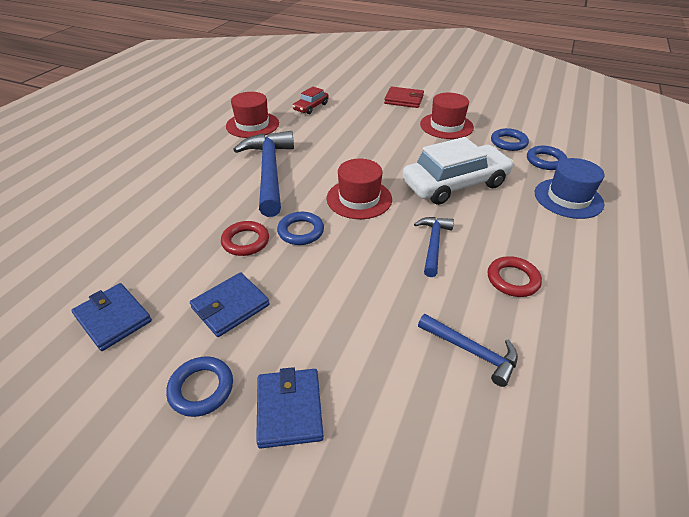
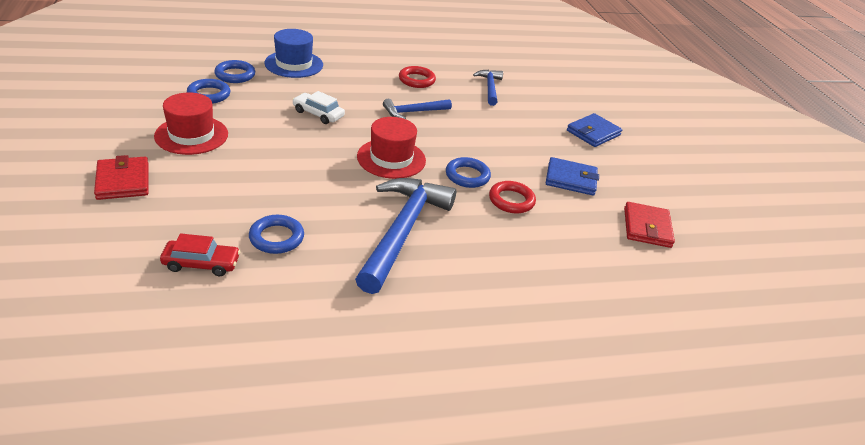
camera: 130 degrees left, 5 degrees down
(113, 318) = (647, 227): blue wallet -> red wallet
(201, 388) = (625, 165): blue ring -> blue ring (276, 238)
(252, 125) = (304, 301): red hat -> none
(269, 172) = (402, 231): blue hammer -> blue hammer turned 150 degrees clockwise
(455, 184) = (318, 114): white car -> white car, size x0.48

